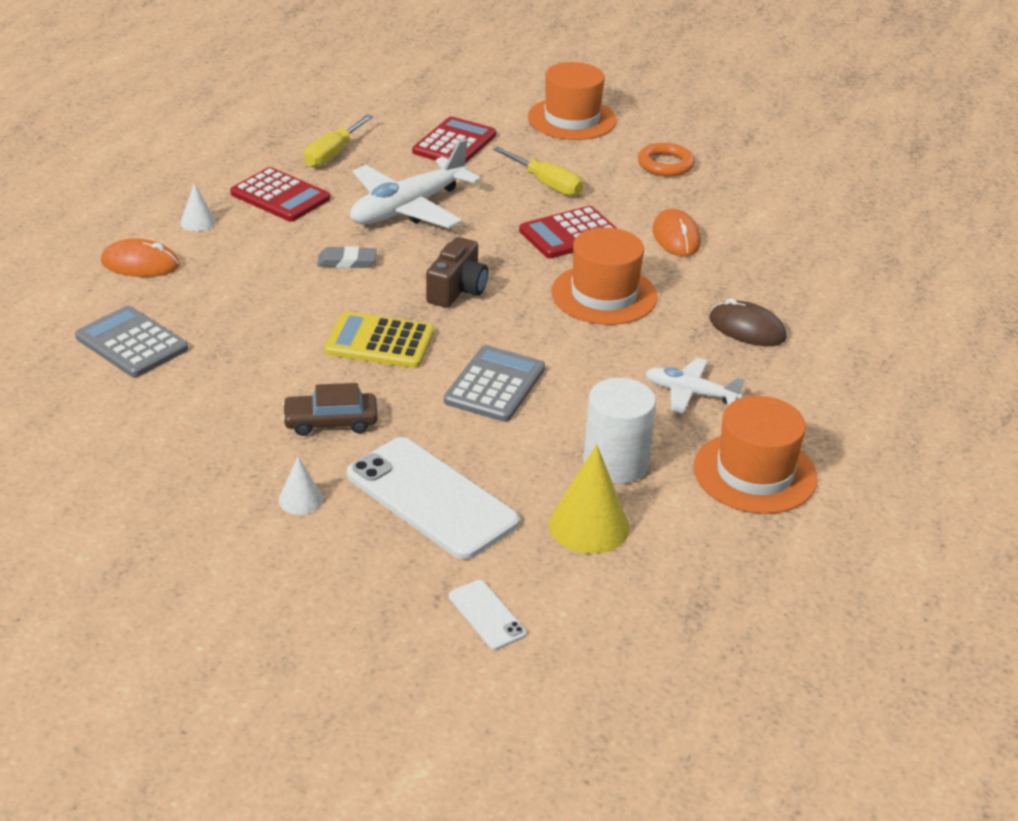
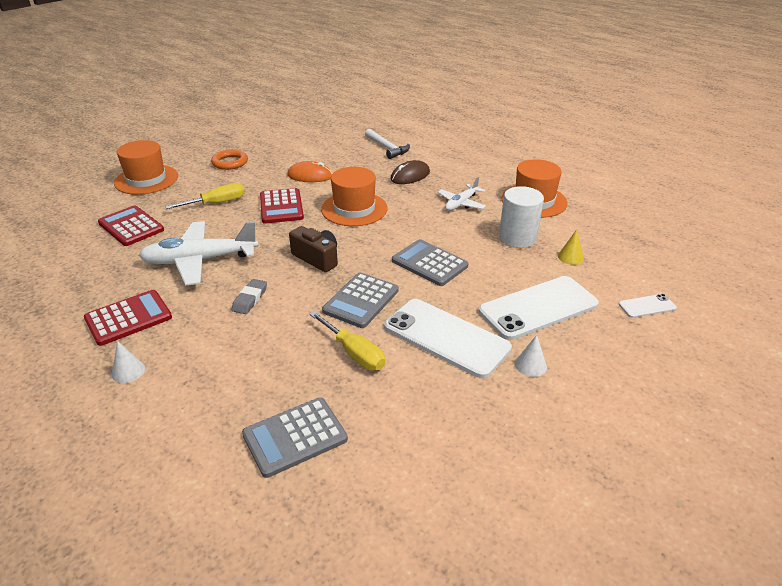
camera: 70 degrees left, 0 degrees up
(140, 264) = (169, 417): orange mouse -> none
(330, 422) = (446, 337): brown car -> white phone
(333, 154) = (89, 282): yellow screwdriver -> yellow screwdriver (354, 353)
(379, 342) = (361, 301): yellow calculator -> grey calculator
(408, 208) = (200, 260): white plane -> white plane turned 105 degrees clockwise
(589, 525) = (570, 257): yellow cone -> yellow cone, size x0.55
(830, 290) = (387, 148): none -> white hammer

